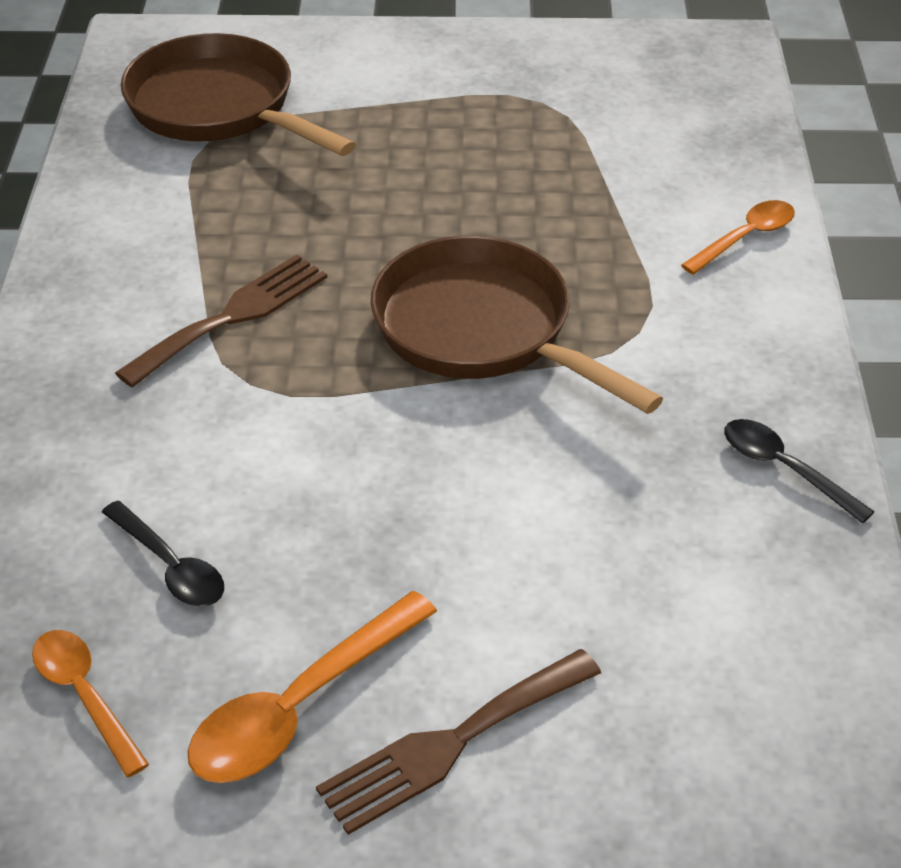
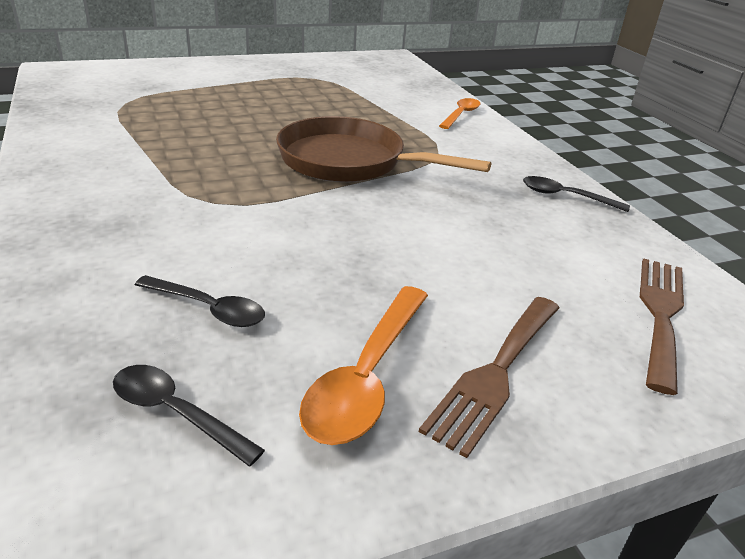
camera: 25 degrees left, 10 degrees down
(84, 696) = (176, 413): orange spoon -> black spoon
(218, 107) = (124, 90): brown pan -> none
(232, 317) = (183, 173): brown fork -> brown fork (660, 314)

